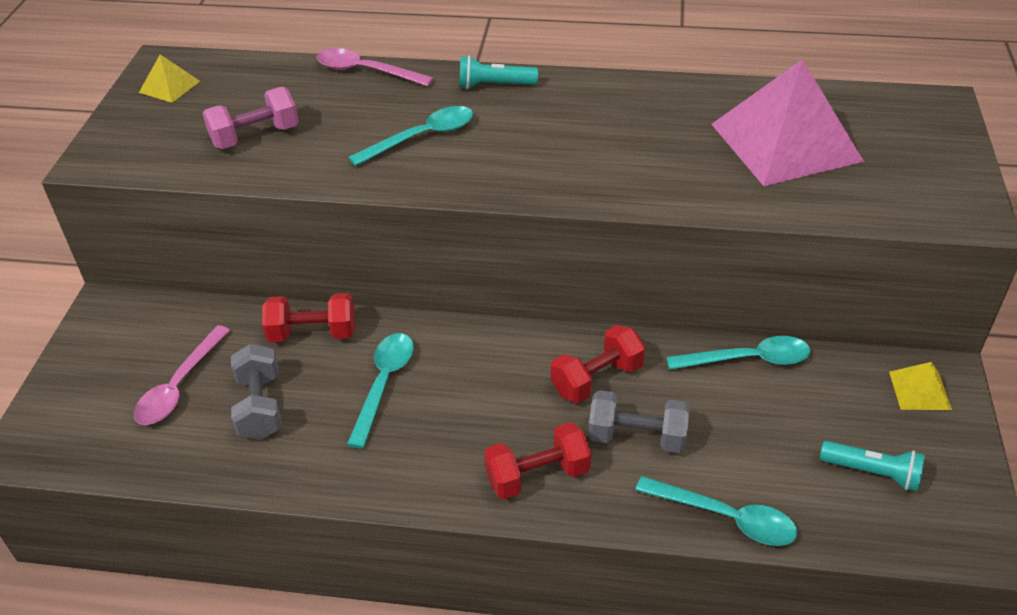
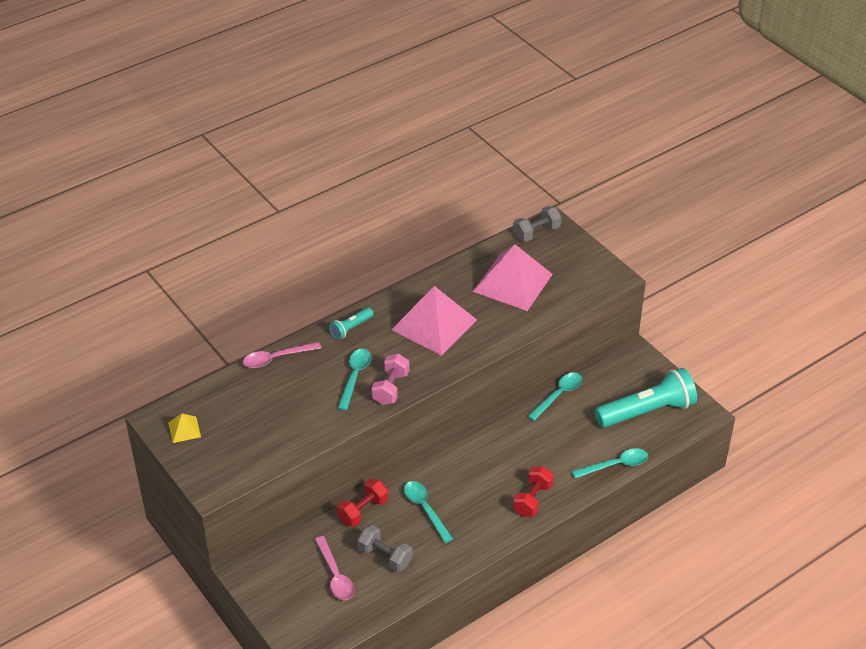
camera: 45 degrees left, 0 degrees up
(255, 136) = (274, 426): pink dumbbell -> pink dumbbell (391, 388)
(597, 379) = (509, 445): red dumbbell -> none
(605, 134) = (434, 324): none -> pink pyramid
(637, 437) = (551, 458): grey dumbbell -> grey dumbbell (536, 233)
(872, 472) = (647, 411): turquoise flashlight -> turquoise flashlight, size x2.12
(920, 390) = (632, 365): yellow pyramid -> none

